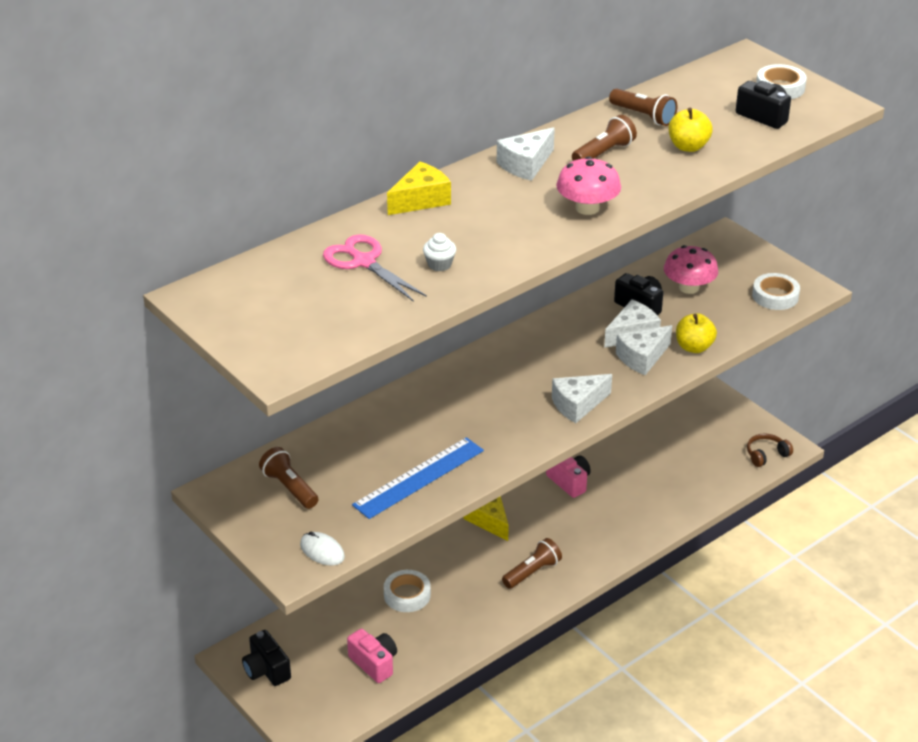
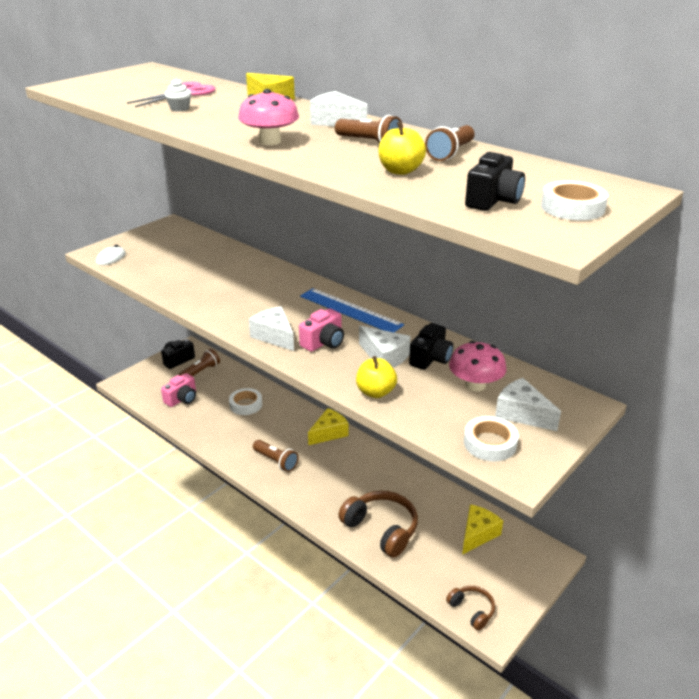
camera: 80 degrees right, 5 degrees down
(289, 487) = (173, 243): brown flashlight -> brown flashlight (201, 371)
(418, 477) = (182, 281): blue ruler -> blue ruler (350, 310)
(569, 482) = (385, 472): pink camera -> pink camera (324, 342)
(642, 358) = (349, 364): white cheese -> white cheese (522, 414)
(658, 498) = (381, 529): none -> brown headphones
(673, 432) = (478, 534): none -> yellow cheese

